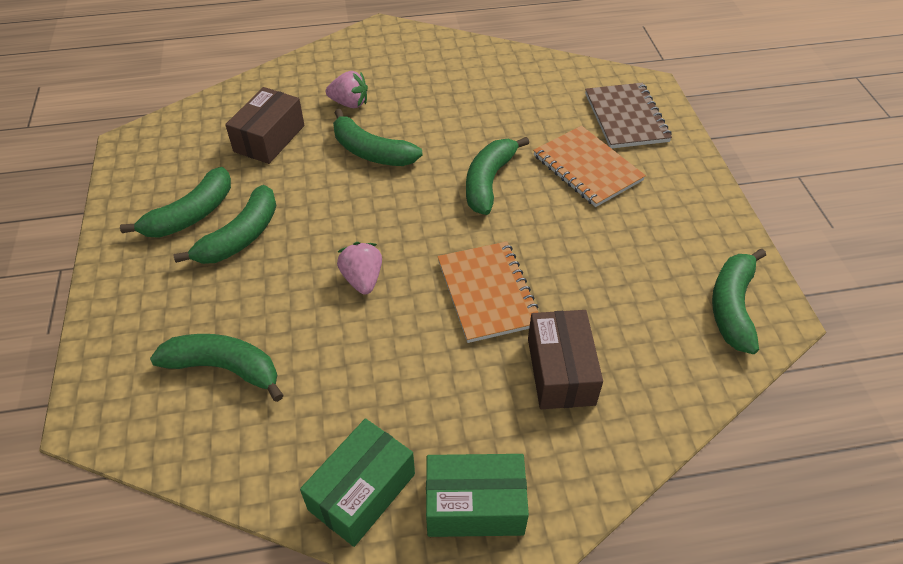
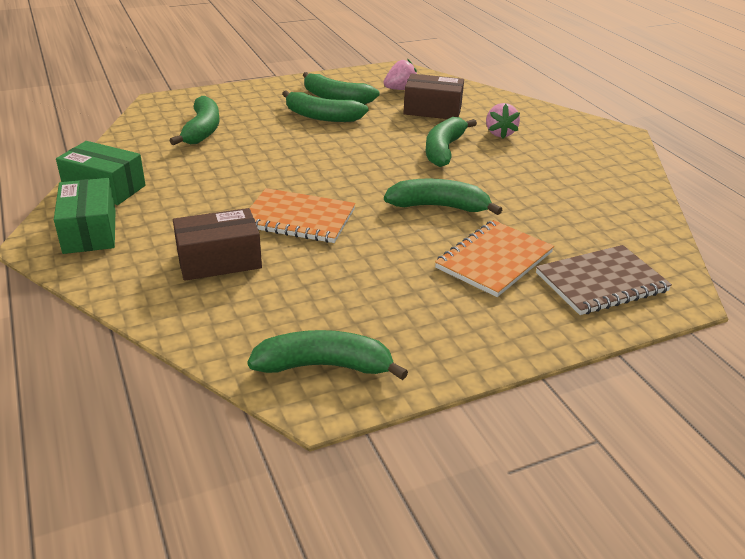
camera: 75 degrees right, 15 degrees down
(362, 279) = (296, 164): pink strawberry -> pink strawberry (400, 89)
(488, 293) = (298, 218): orange notebook -> orange notebook turned 45 degrees clockwise

